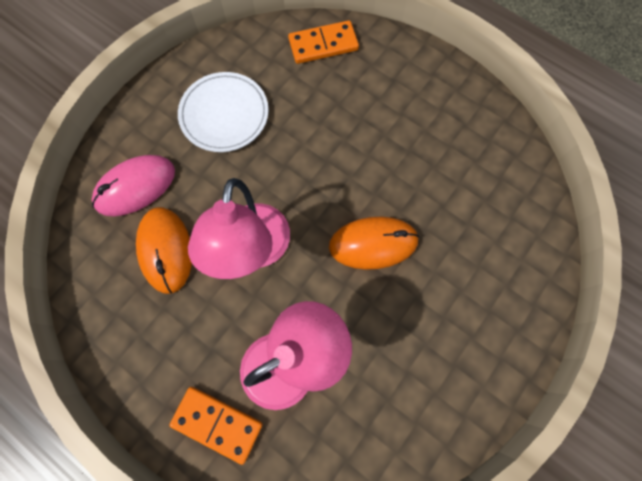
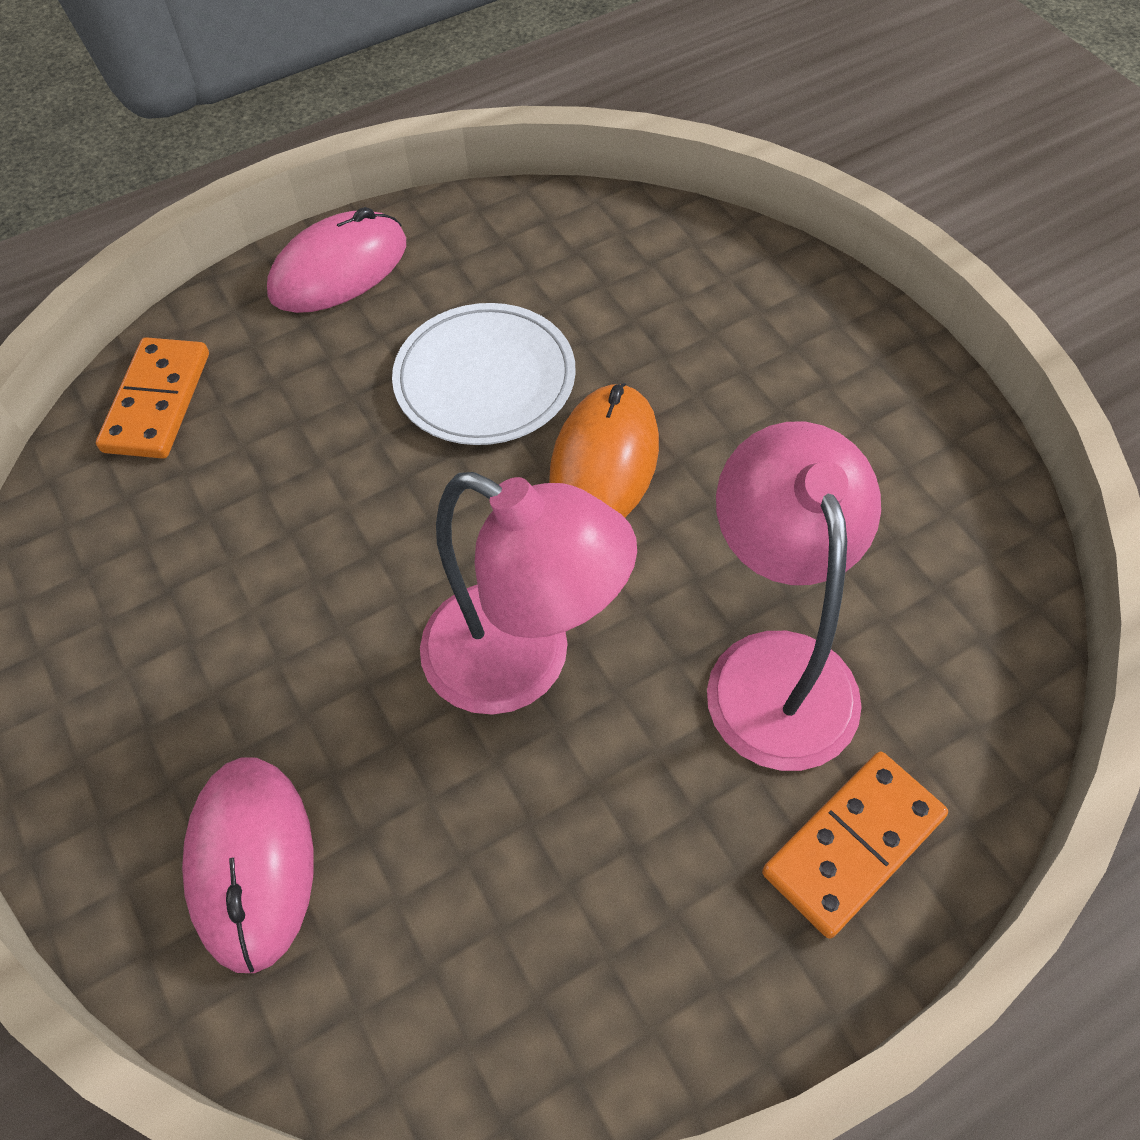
camera: 65 degrees left, 15 degrees down
(165, 250) = (438, 839): orange mouse -> none
(224, 114) = (190, 623): white plate -> white plate (485, 379)
(432, 77) = (339, 269): none -> pink mouse

